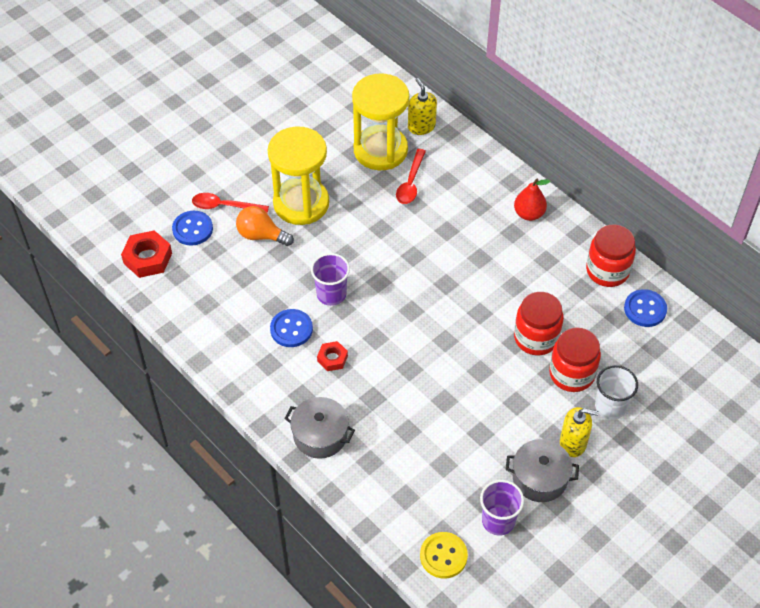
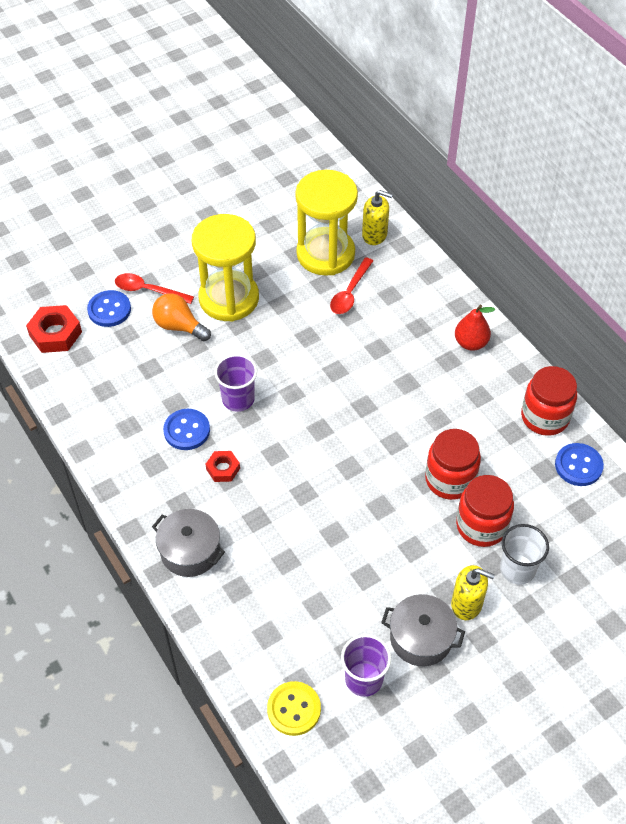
camera: 10 degrees right, 0 degrees up
(421, 126) = (374, 235): yellow soap dispenser -> yellow soap dispenser turned 120 degrees clockwise

